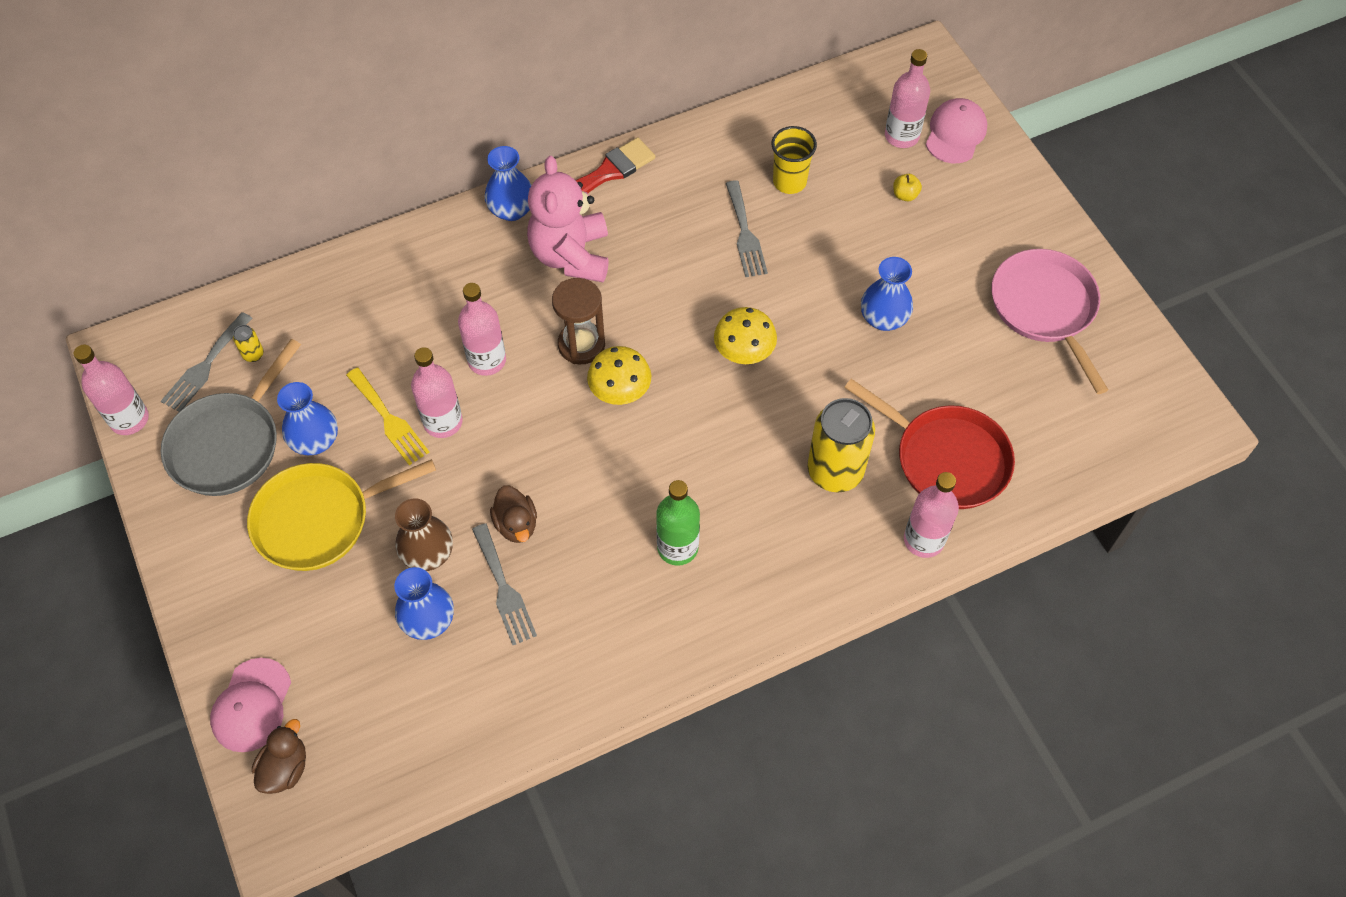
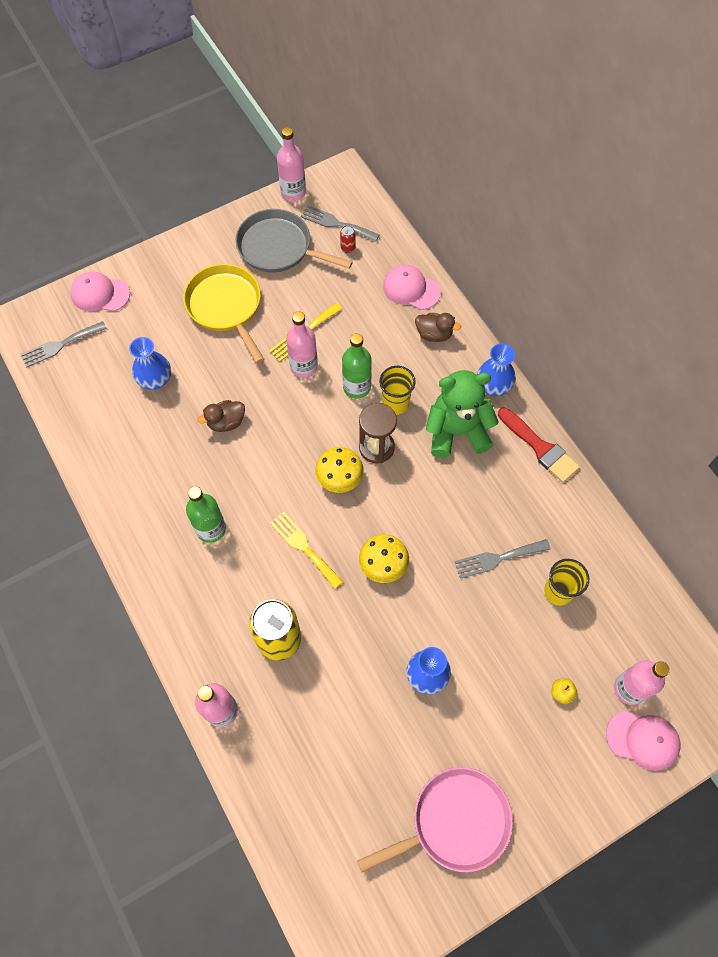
camera: 85 degrees right, 5 degrees up
(253, 354) = (348, 248): yellow can -> red can
(285, 768) = (60, 318): brown duck -> brown duck (434, 334)
(315, 440) = (284, 294): blue vase -> none
(343, 284) = (411, 289): none -> pink cap
(428, 553) = (203, 372): brown vase -> none
(487, 360) = (356, 387): pink bottle -> green bottle
(504, 589) = (177, 421): grey fork -> grey fork (60, 345)
(520, 318) = (395, 403): none -> yellow cup
(571, 255) = (457, 431): pink teddy bear -> green teddy bear
(713, 437) = (304, 547): none -> yellow fork
(946, 459) = (295, 729): red pan -> none

